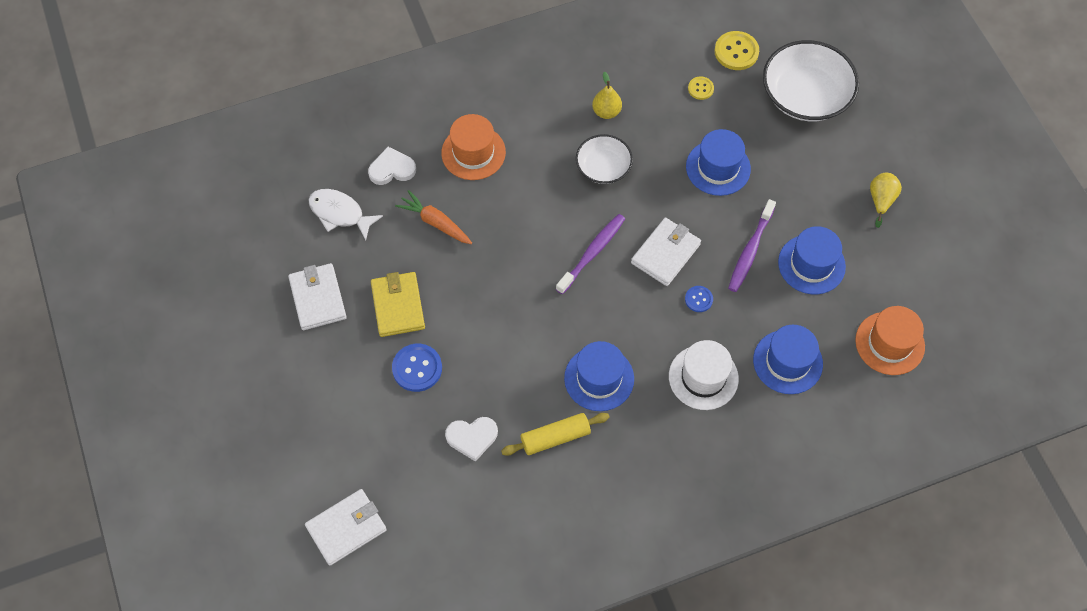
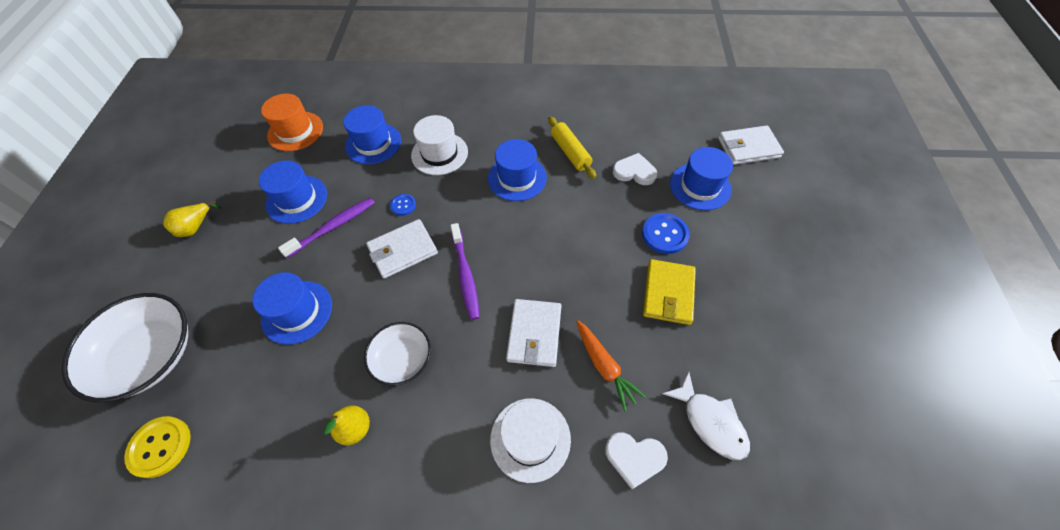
camera: 155 degrees left, 5 degrees down
(318, 298) = (749, 330): white wallet -> white wallet (534, 334)
(393, 445) = (700, 186): none -> blue hat
(473, 152) = (530, 439): orange hat -> white hat
(555, 437) = (570, 152): yellow rolling pin -> yellow rolling pin turned 60 degrees clockwise
(592, 253) = (465, 275): purple toothbrush -> purple toothbrush turned 75 degrees counterclockwise
(700, 89) = (238, 412): yellow button -> none

